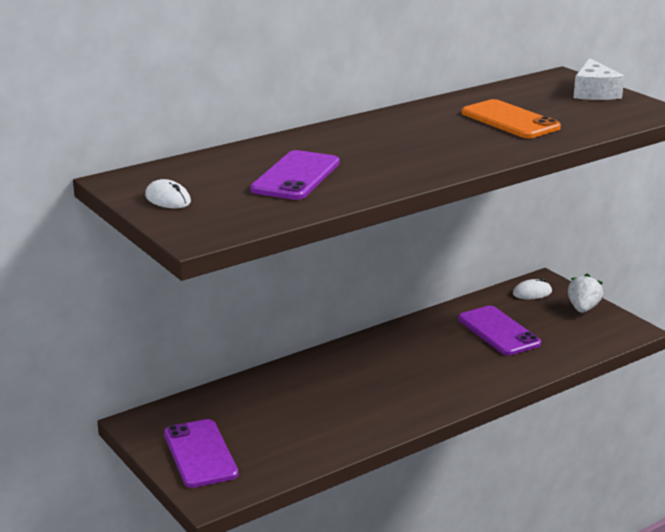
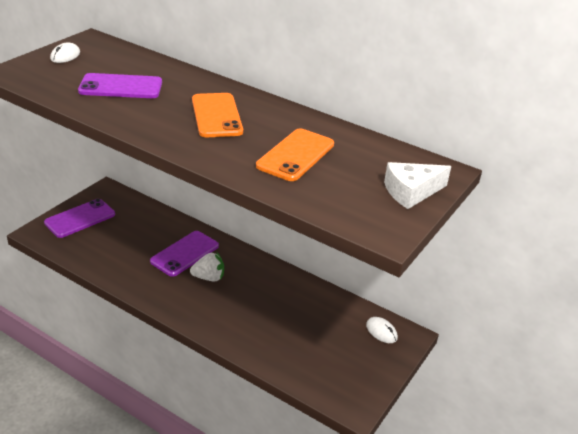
camera: 65 degrees right, 10 degrees up
(404, 140) = (216, 115): none -> orange phone
(498, 331) = (301, 321): purple phone -> purple phone (185, 254)
(583, 308) = (373, 368): white strawberry -> white strawberry (209, 277)

